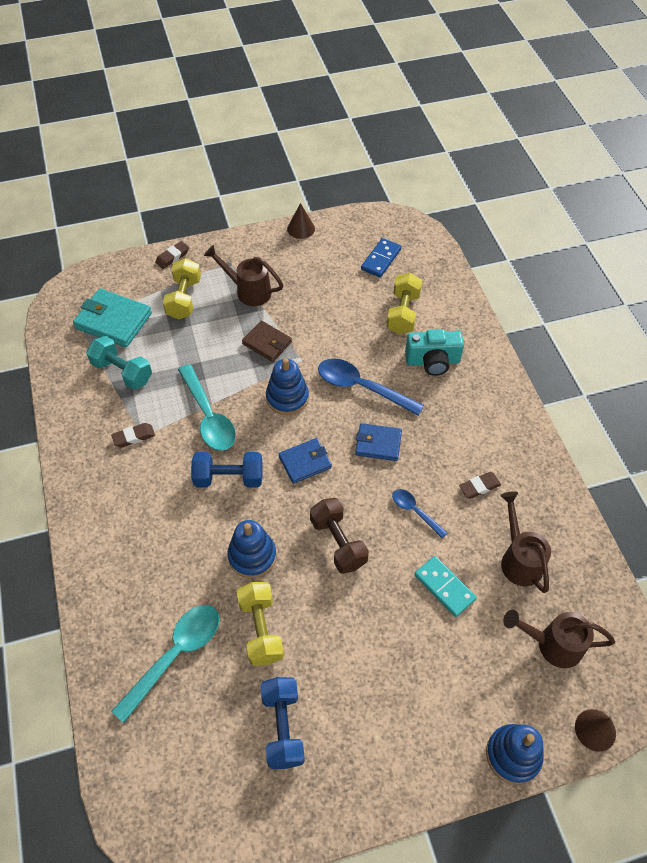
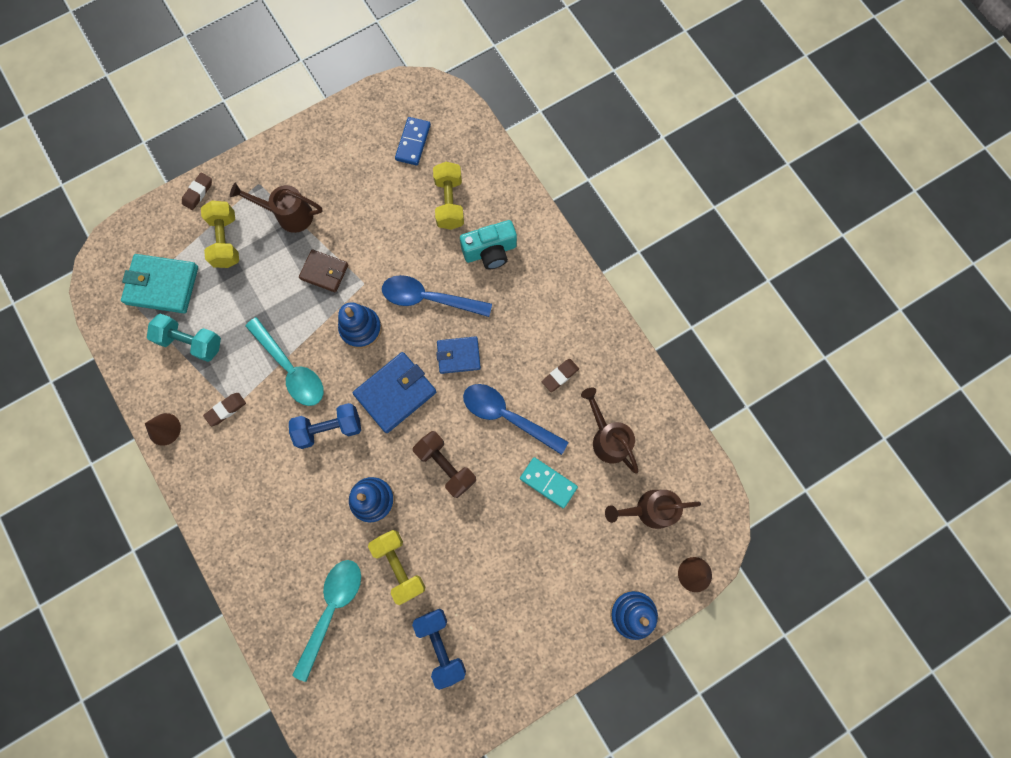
camera: 15 degrees left, 20 degrees up
(301, 228) = (321, 123): brown cone -> brown cone (164, 429)
(305, 462) = (395, 393): blue wallet -> blue wallet, size x1.58
(415, 511) = (507, 416): blue spoon -> blue spoon, size x1.83

